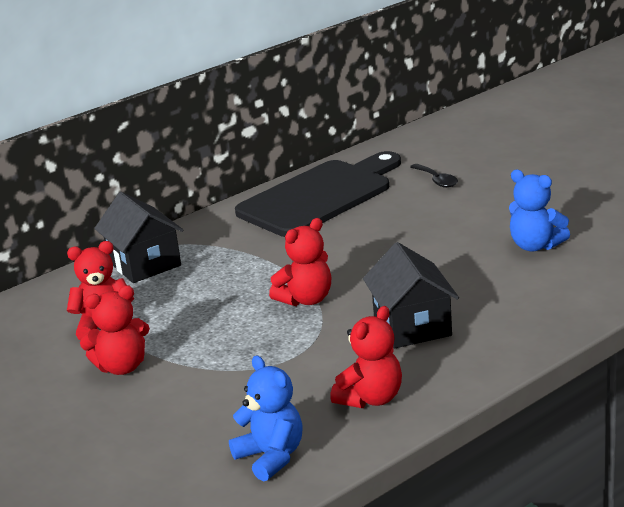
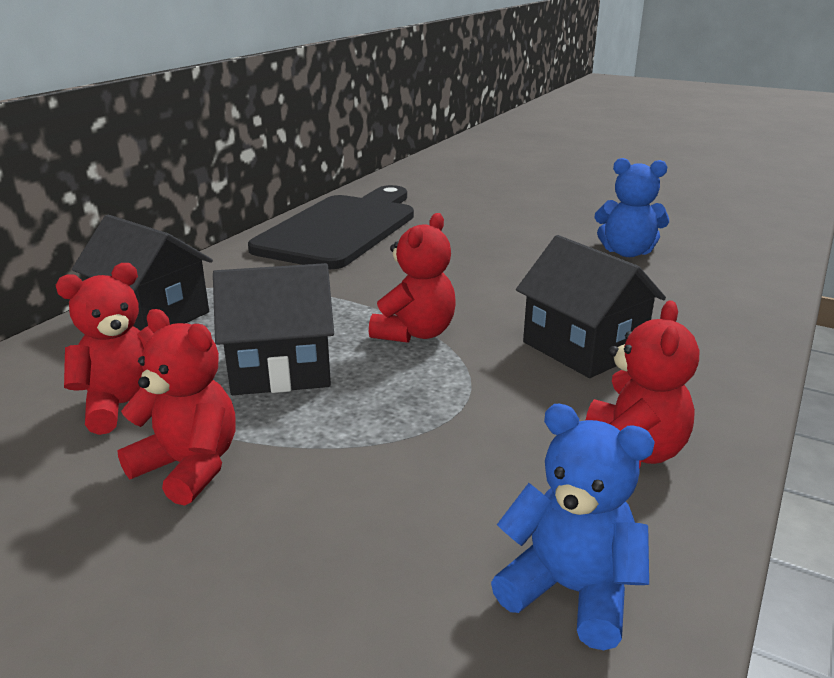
camera: 25 degrees left, 0 degrees up
(122, 367) = (189, 467): red teddy bear -> red teddy bear turned 105 degrees counterclockwise
(203, 314) = (281, 369): none -> black house
(436, 180) = (459, 207): black spoon -> none

